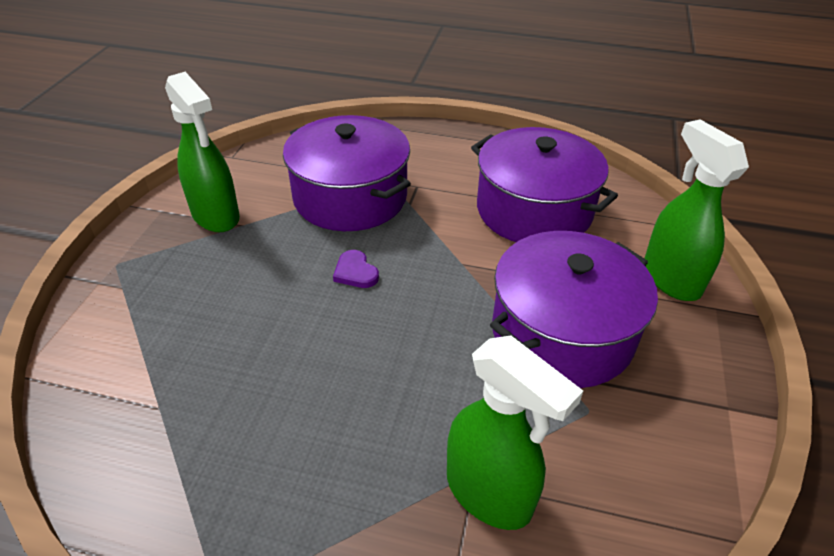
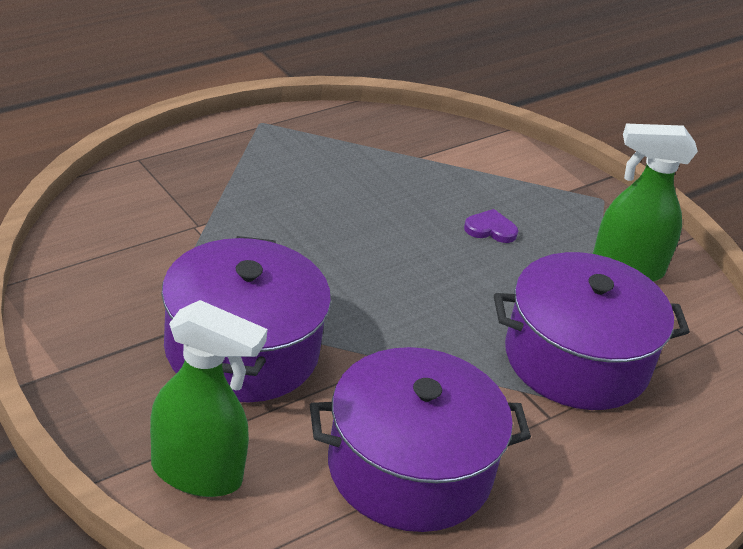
camera: 125 degrees right, 5 degrees down
(355, 272) = (455, 296): purple heart -> purple heart (490, 229)
(489, 493) = (182, 224): green spray bottle -> none

